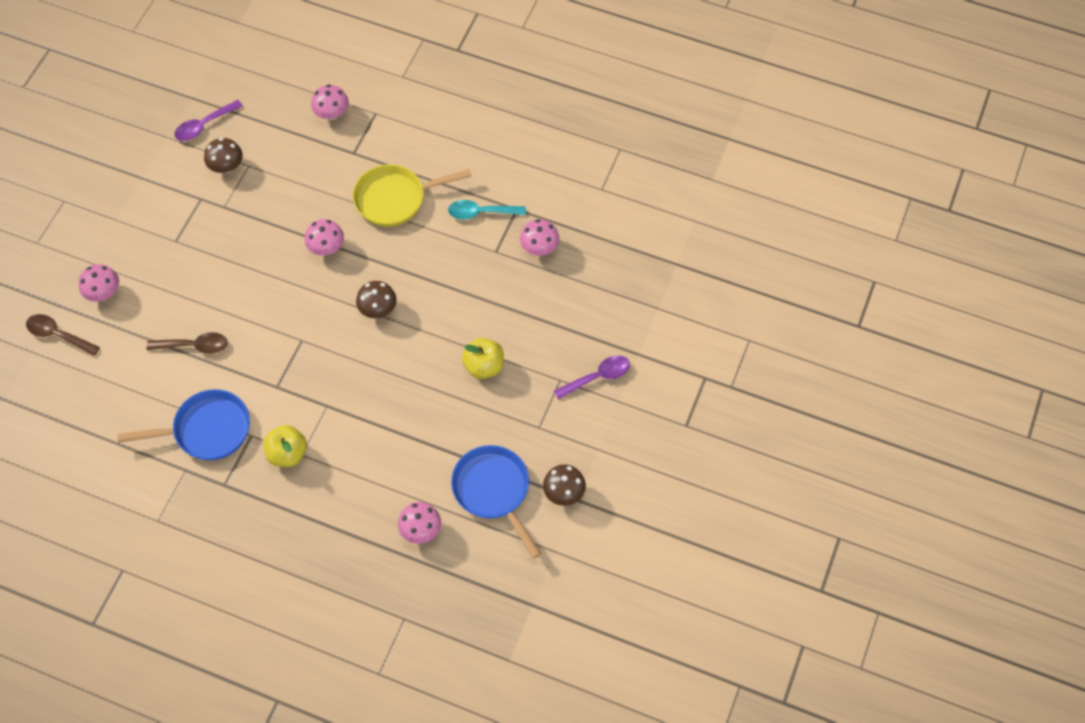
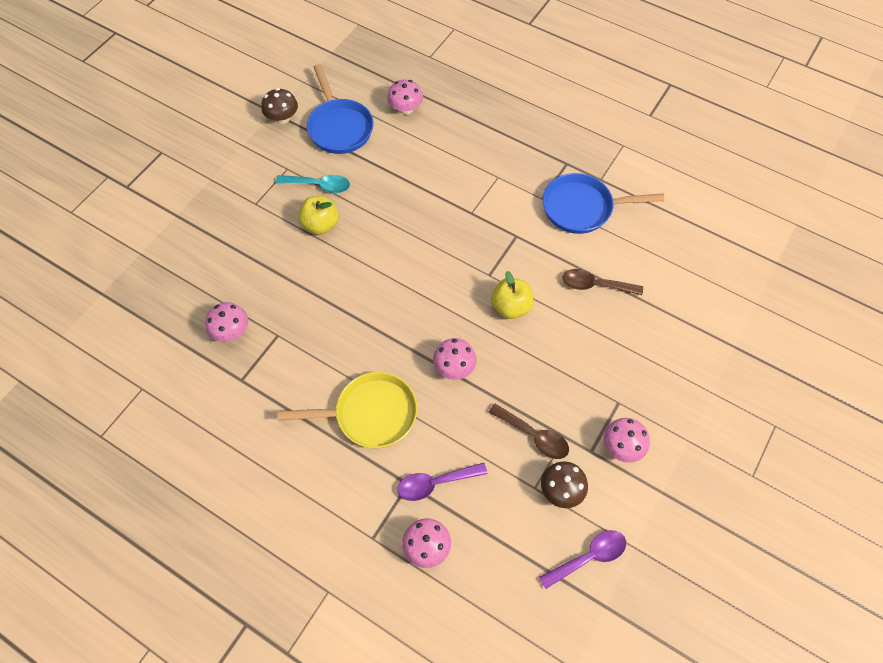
camera: 170 degrees left, 0 degrees up
(58, 335) = (734, 316): brown spoon -> brown spoon (534, 436)
(103, 293) = (693, 354): pink mushroom -> pink mushroom (622, 447)
(287, 454) = (510, 179): yellow apple -> yellow apple (511, 307)
(378, 309) = (410, 293): brown mushroom -> none
(481, 213) = (280, 381): turquoise spoon -> turquoise spoon (319, 185)
(597, 377) = (220, 201): purple spoon -> purple spoon (435, 483)

